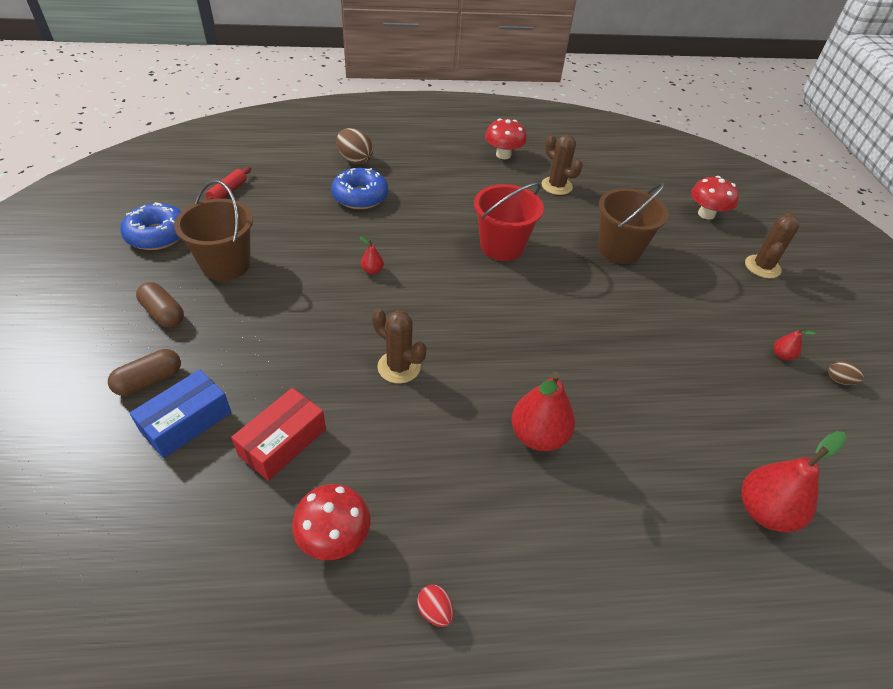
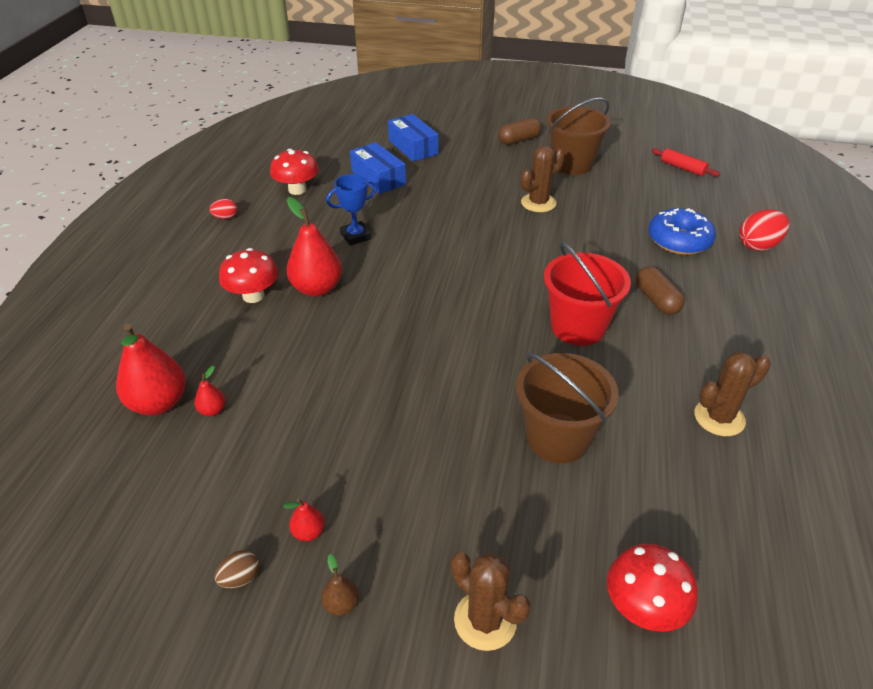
camera: 110 degrees right, 5 degrees down
(149, 381) = (454, 136): brown capsule -> brown capsule (656, 300)
(157, 235) = (616, 137): blue donut -> none
(283, 442) = (378, 178): red box -> blue box
(355, 160) = (758, 246): brown egg -> red egg
(372, 270) = (550, 233): red pear -> red pear (212, 410)
(399, 367) = (423, 231): brown cactus -> brown cactus (538, 203)
(429, 428) = (356, 236): none -> blue trophy
(503, 155) = (802, 380): red mushroom -> red mushroom (253, 296)
(807, 326) = (341, 604): none -> brown pear

